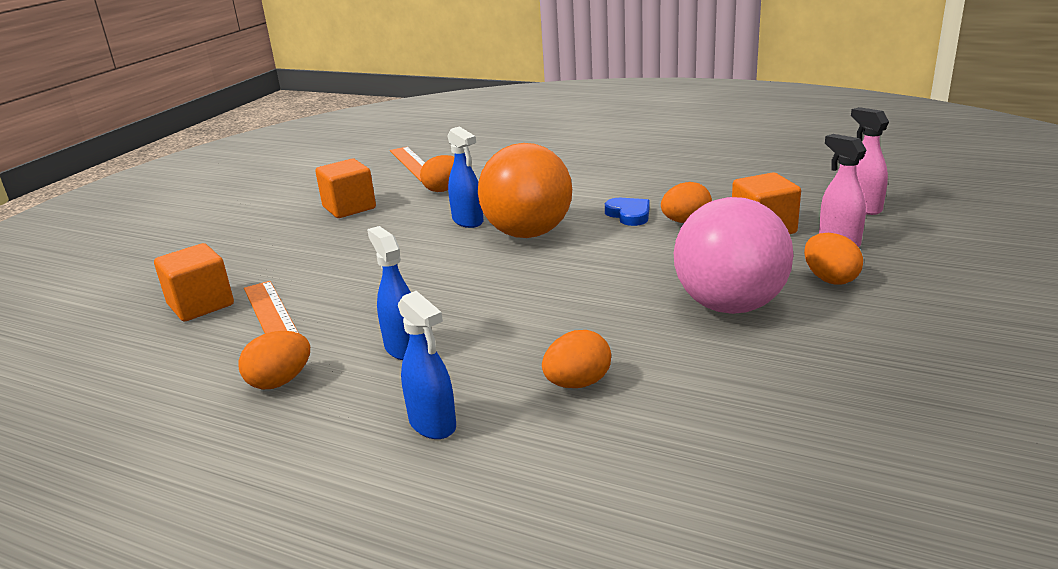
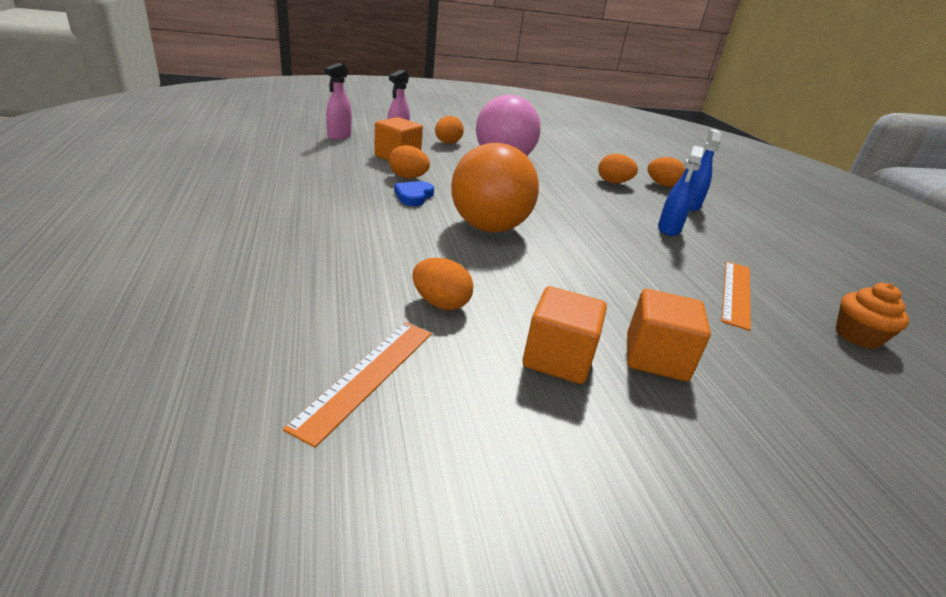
camera: 135 degrees left, 5 degrees up
(141, 344) = (857, 336): none -> orange cupcake
(201, 305) = (797, 341): orange cube -> orange cube (656, 358)
(280, 381) = (753, 255): orange egg -> orange egg (662, 185)
(468, 221) = (499, 261): blue spray bottle -> none

